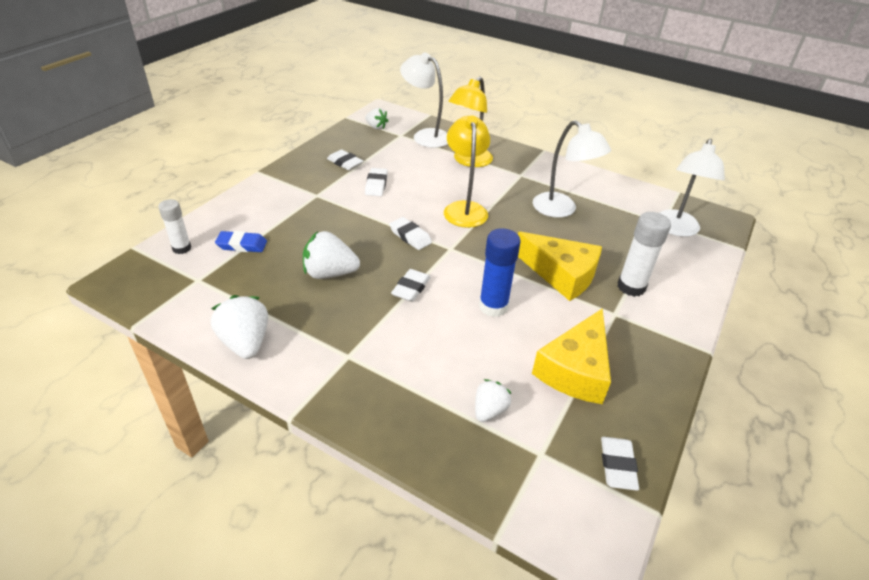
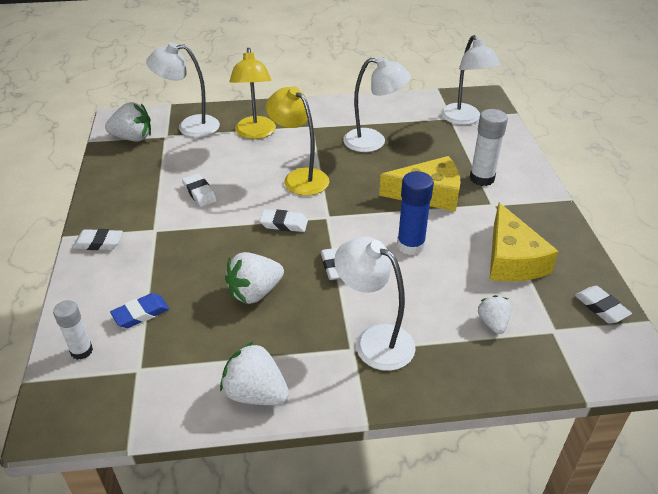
camera: 35 degrees left, 0 degrees up
(345, 163) = (145, 186): white eraser -> white eraser (99, 243)
(373, 360) = (374, 340): none -> white lamp
(376, 127) = (133, 138): white strawberry -> white strawberry, size x1.63

